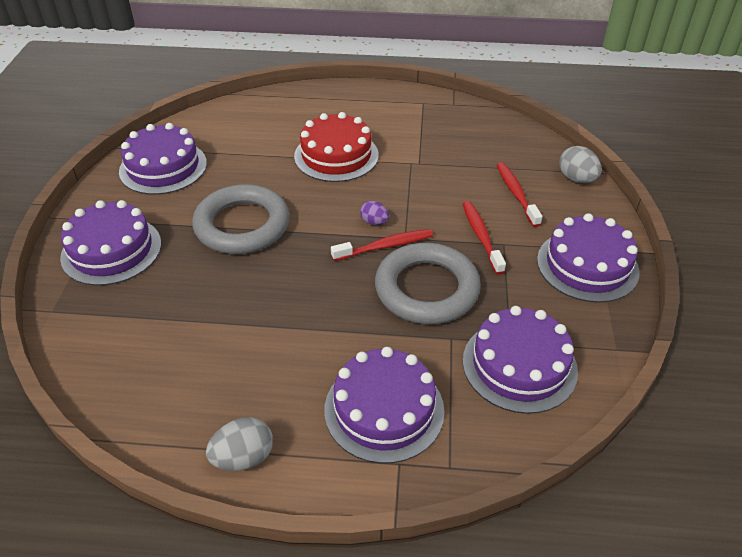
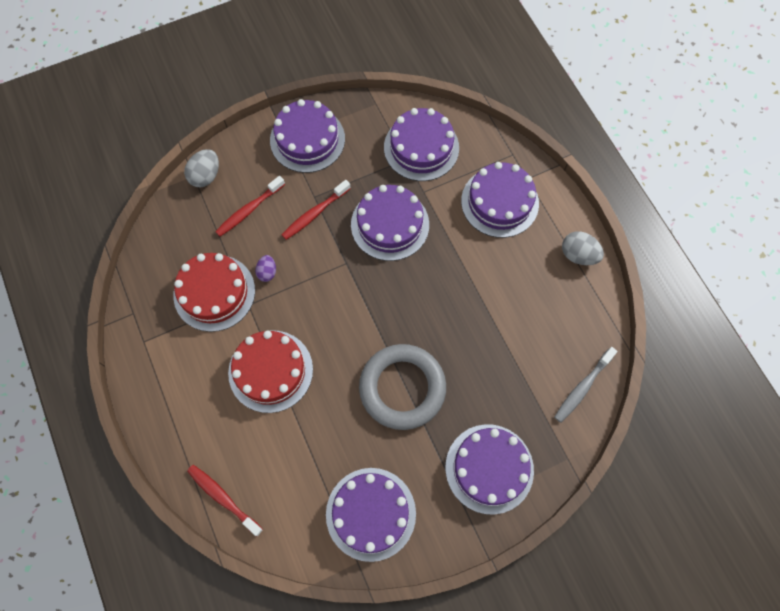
camera: 120 degrees left, 25 degrees up
(96, 363) = (582, 387): none -> grey toothbrush
(374, 222) = (341, 293): purple egg -> purple egg (267, 272)
(385, 246) = (363, 271): red toothbrush -> red toothbrush (223, 498)
(426, 289) = (390, 224): grey ring -> purple cake
(439, 148) = (214, 292): none -> red cake

